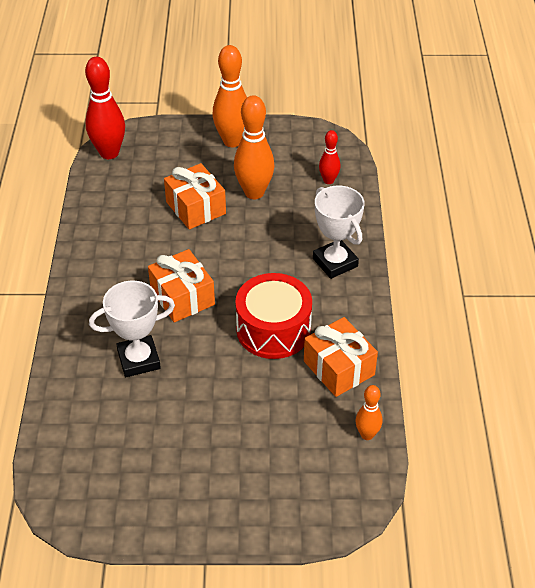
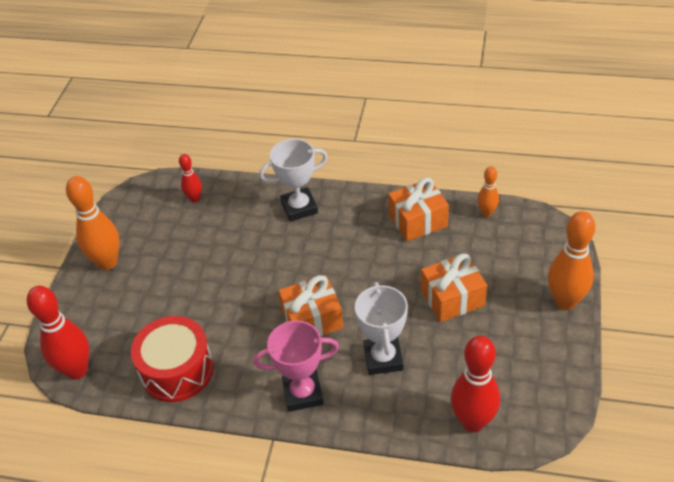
camera: 75 degrees left, 0 degrees up
(65, 442) = (473, 422): none -> red bowling pin
(93, 304) = (303, 393): none -> pink trophy
(196, 208) = (194, 300): orange gift -> orange gift (452, 298)
(254, 192) = (190, 253): orange bowling pin -> orange bowling pin (565, 301)
(273, 329) = (367, 257): red drum -> red drum (177, 370)

